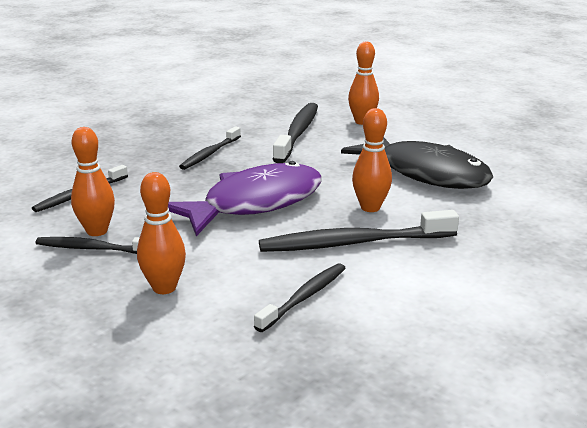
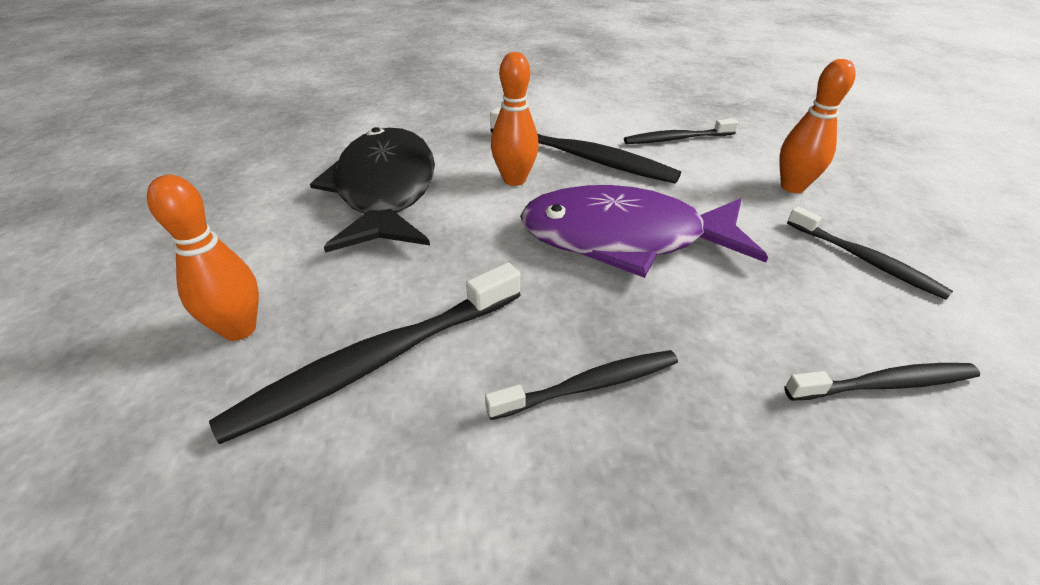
camera: 140 degrees left, 15 degrees up
(97, 231) = (857, 285): orange bowling pin -> none

